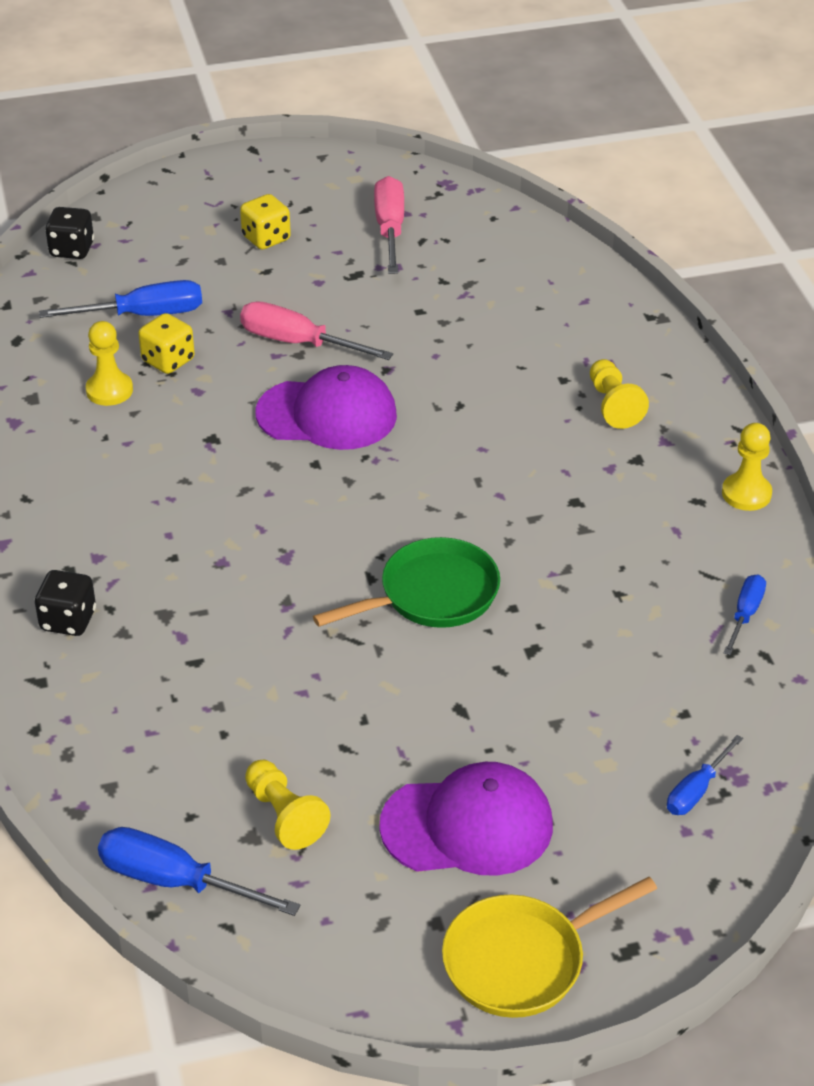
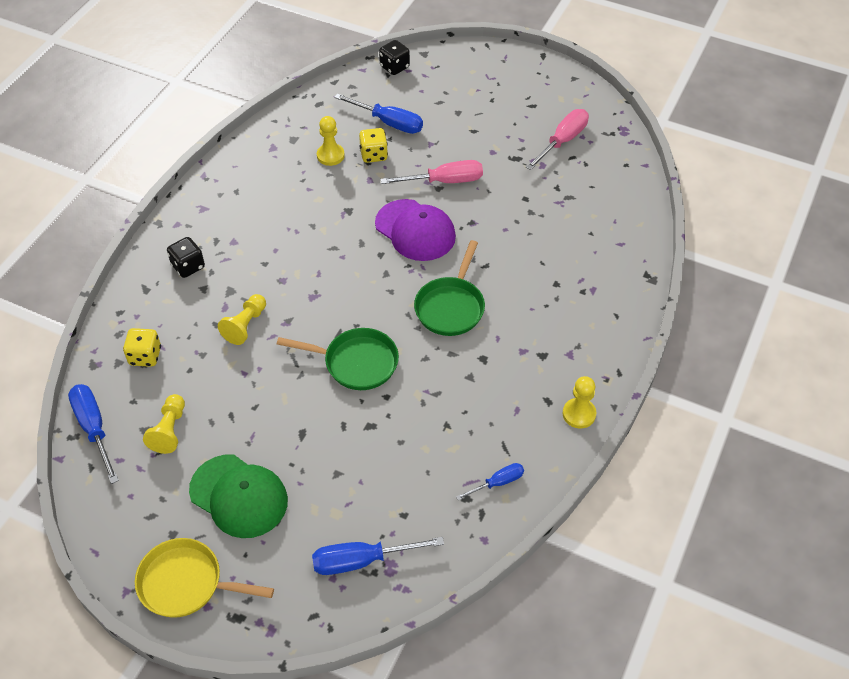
camera: 40 degrees right, 10 degrees up
(266, 238) = (493, 112): yellow dice -> yellow dice (145, 356)
(298, 343) = (444, 181): pink screwdriver -> pink screwdriver turned 105 degrees clockwise
(467, 825) = (239, 496): purple cap -> green cap
(472, 470) = (451, 307): none -> green pan
(613, 405) = (566, 315): yellow pawn -> yellow pawn (245, 325)
(696, 790) = (362, 561): blue screwdriver -> blue screwdriver, size x1.68

